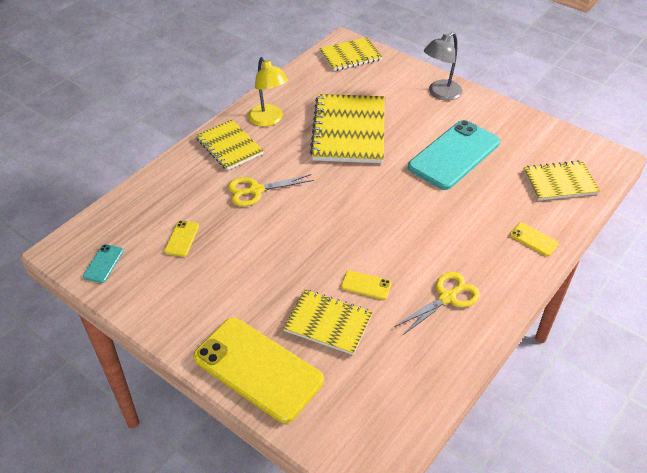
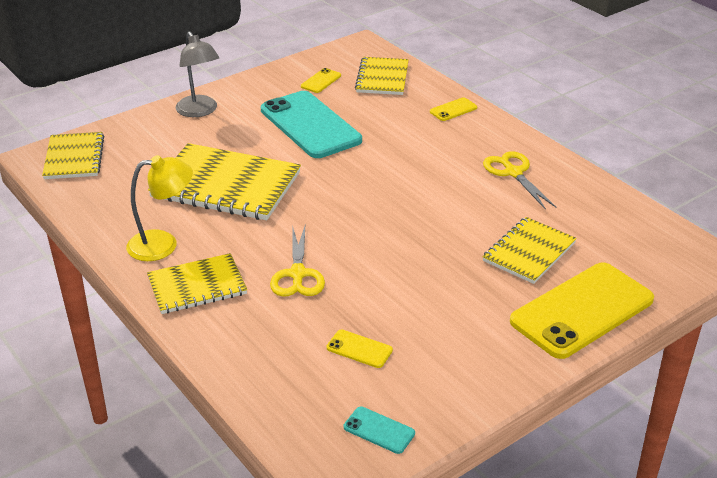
camera: 75 degrees left, 10 degrees down
(366, 285) = (483, 218): yellow phone -> yellow phone (321, 81)

